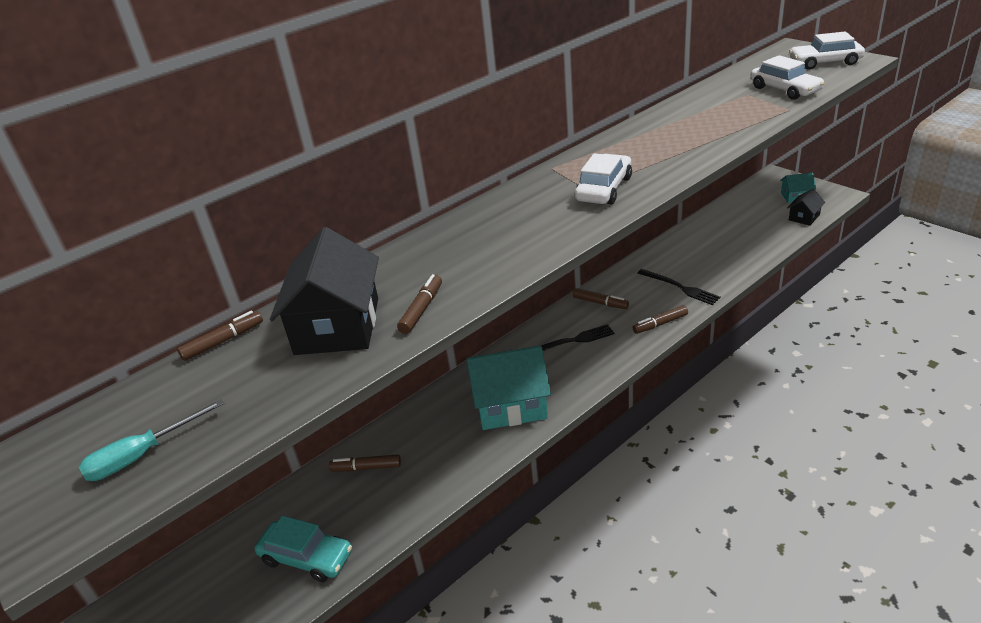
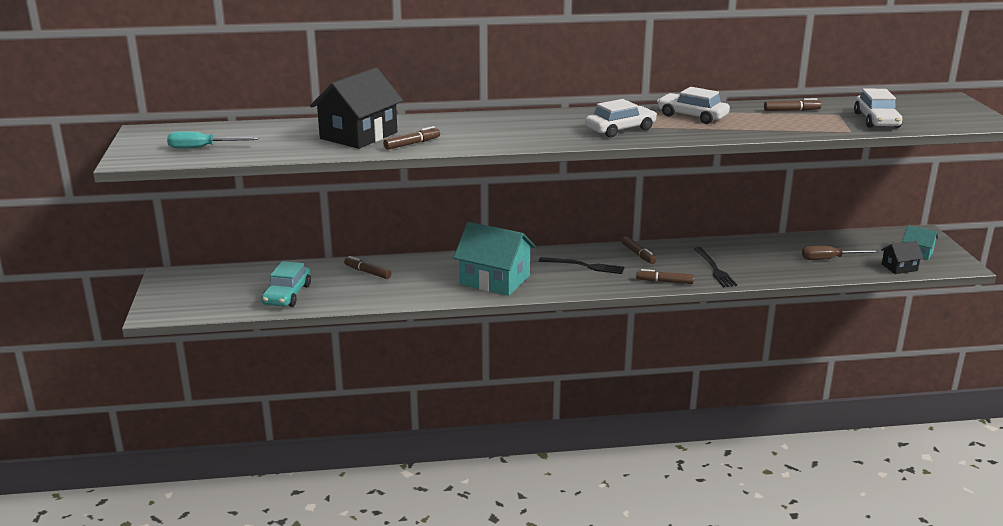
camera: 30 degrees right, 10 degrees down
(223, 341) = (295, 122): brown marker -> brown marker (791, 110)
(306, 557) = (287, 295): turquoise car -> turquoise car turned 45 degrees clockwise
(748, 233) = (830, 259): none -> brown screwdriver
(824, 62) = (953, 115): white car -> white car (692, 116)

